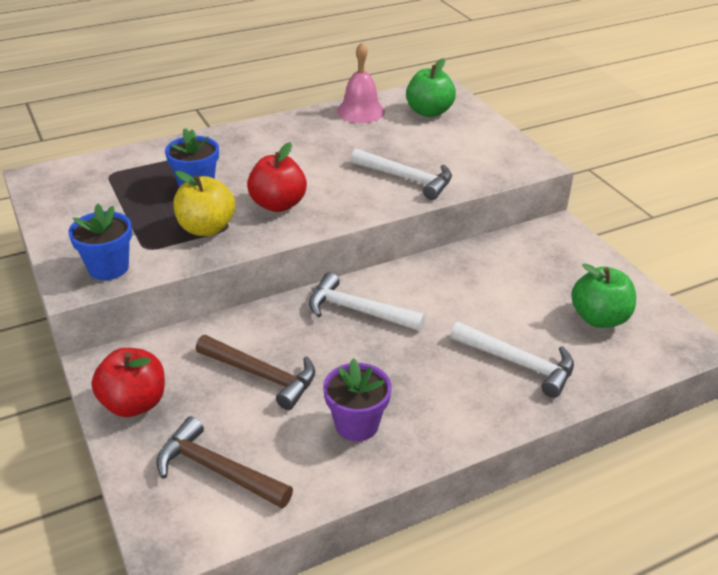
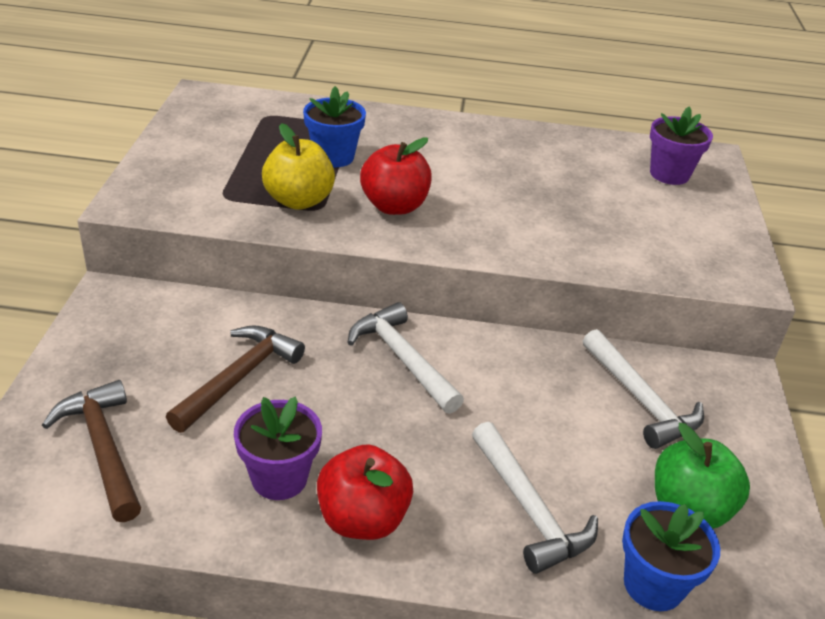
camera: 30 degrees right, 0 degrees up
(108, 268) = (171, 200): blue flower pot -> blue flower pot (653, 585)
(134, 403) = (100, 344): red apple -> red apple (362, 519)
(262, 375) = (239, 377): brown hammer -> brown hammer turned 120 degrees counterclockwise
(360, 111) = (587, 145): pink bell -> none
(407, 179) = (565, 235): white hammer -> white hammer (641, 400)
(429, 112) = (669, 174): green apple -> purple flower pot

